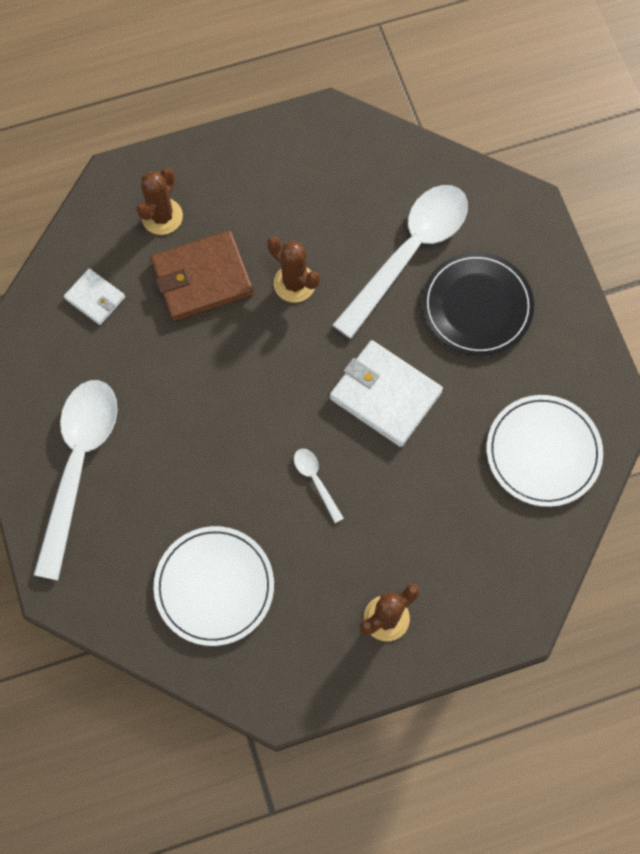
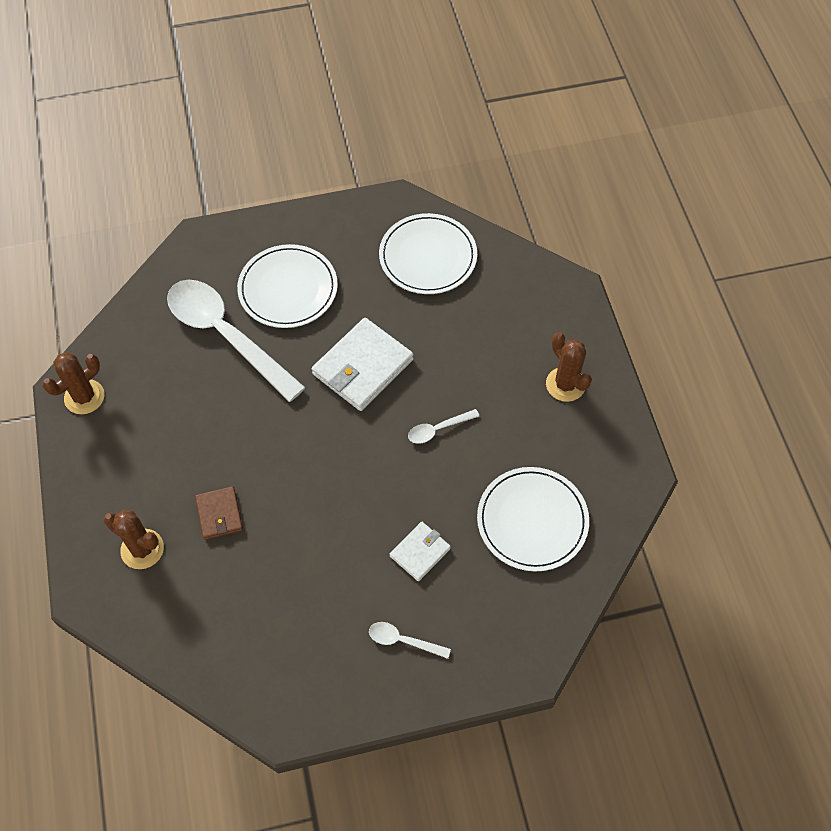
camera: 85 degrees left, 10 degrees down
(79, 465) = (403, 640): white spoon -> white spoon, size x0.41
(95, 298) = (222, 619): white wallet -> white wallet (420, 552)
(202, 278) = (219, 514): brown wallet -> brown wallet, size x0.55
(294, 283) = (239, 432): brown cactus -> brown cactus (84, 397)
(477, 306) = (288, 289): black plate -> white plate

